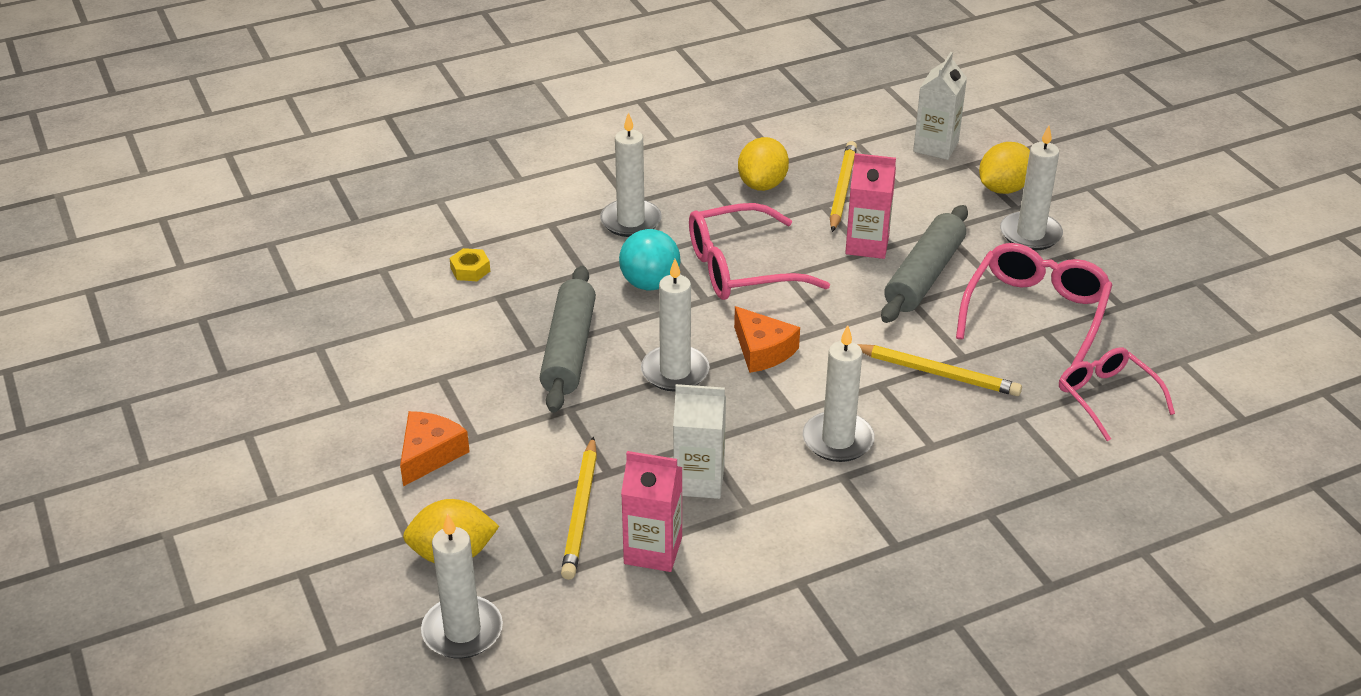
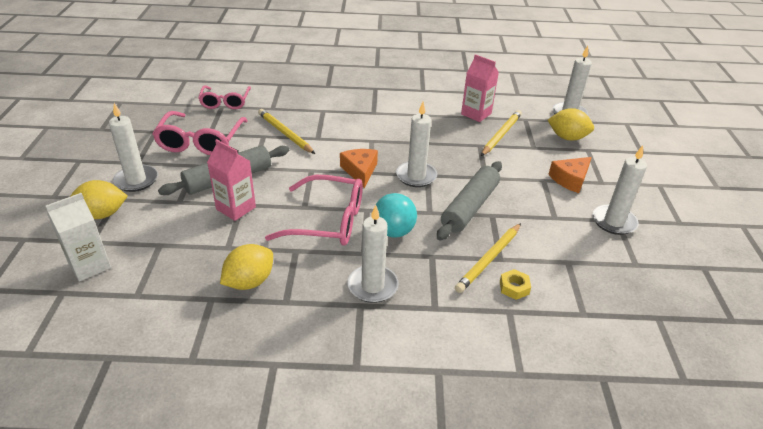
camera: 155 degrees left, 0 degrees up
(699, 481) = (439, 129): white carton -> none
(838, 440) = (362, 124): white candle -> white candle (614, 222)
(842, 189) = (200, 255): yellow pencil -> yellow pencil (489, 259)
(1035, 313) = (200, 142): pink glasses -> pink glasses turned 45 degrees counterclockwise

